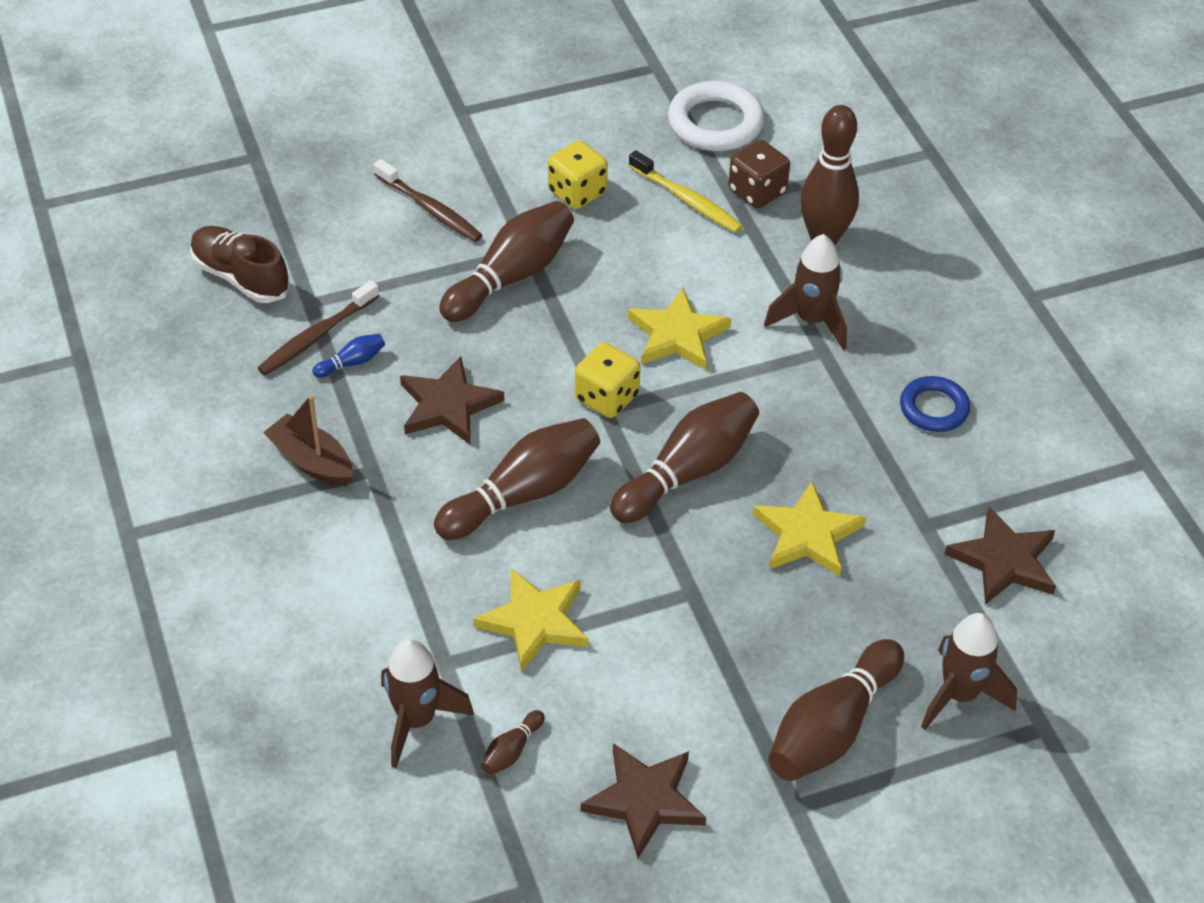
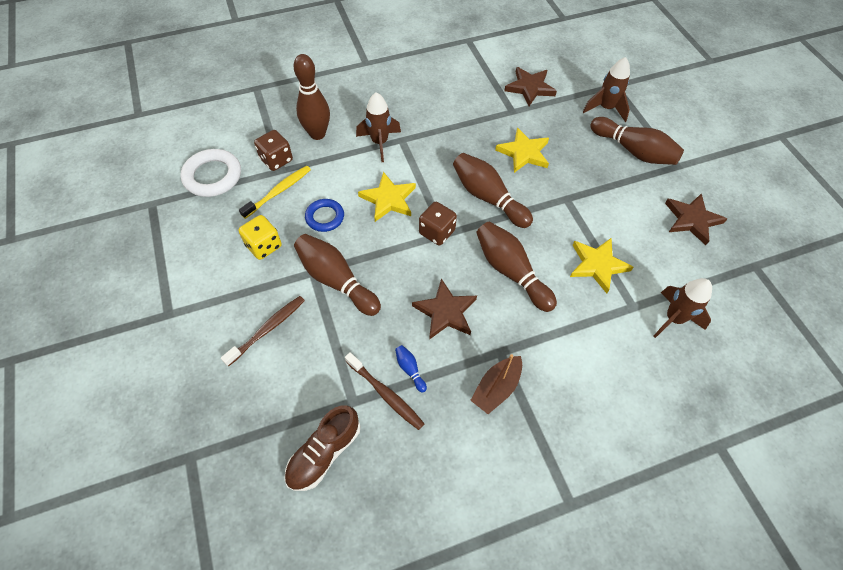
camera: 90 degrees left, 10 degrees up
(511, 750) = (680, 274): brown bowling pin -> none
(607, 398) = (437, 232): yellow dice -> brown dice
(934, 408) = (440, 102): blue ring -> blue ring (325, 217)

